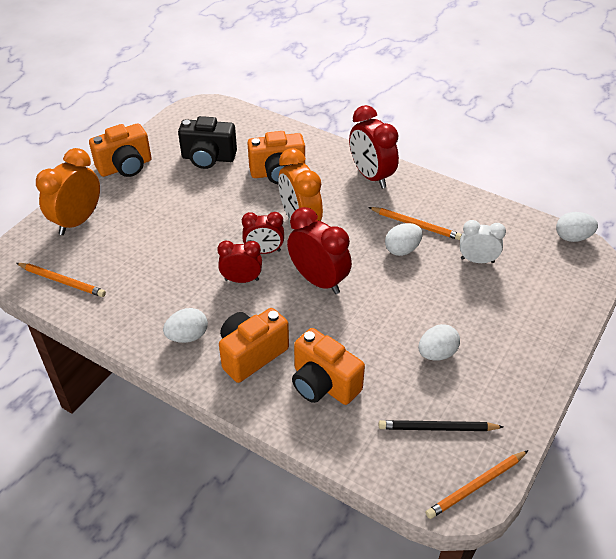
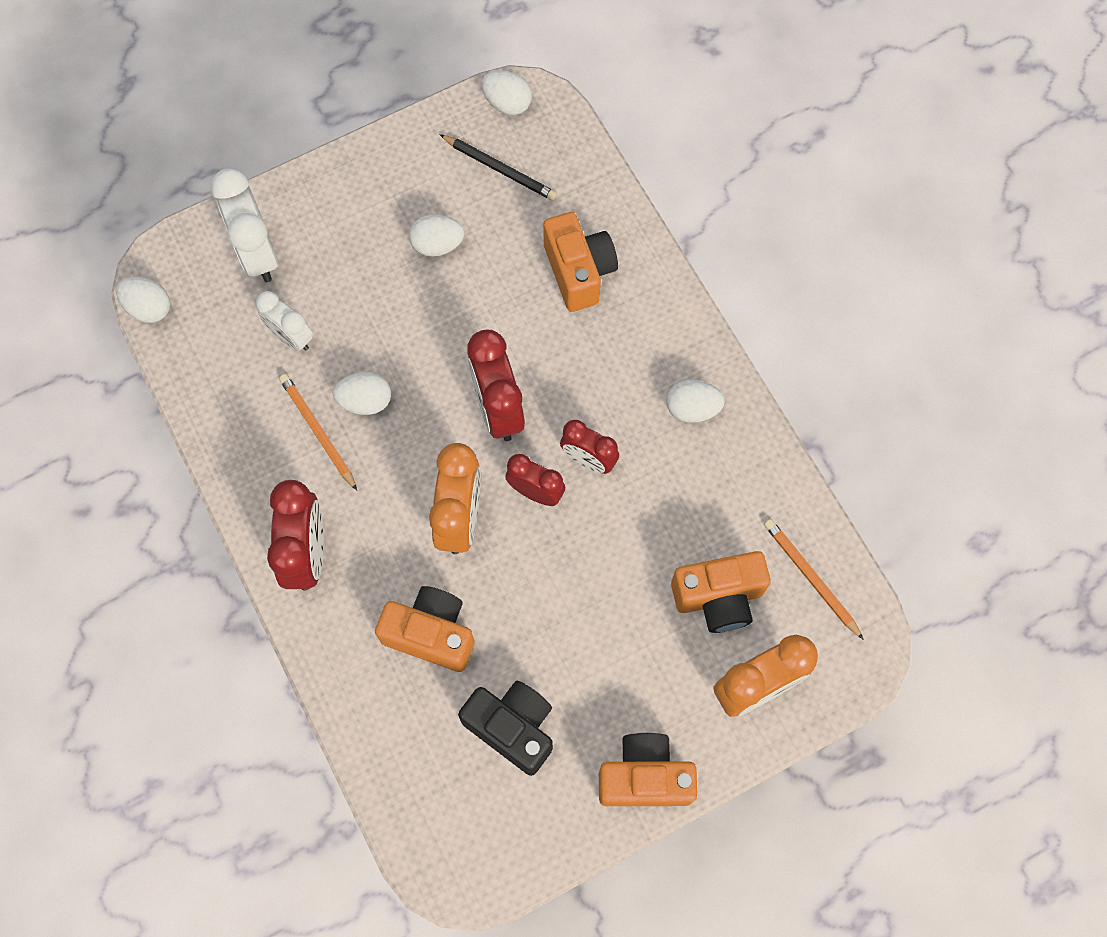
camera: 150 degrees left, 25 degrees up
(251, 354) = (634, 346): orange camera -> orange camera (718, 597)
(476, 485) = (507, 103): orange pencil -> white egg
(545, 293) = (257, 253): none -> white clock

